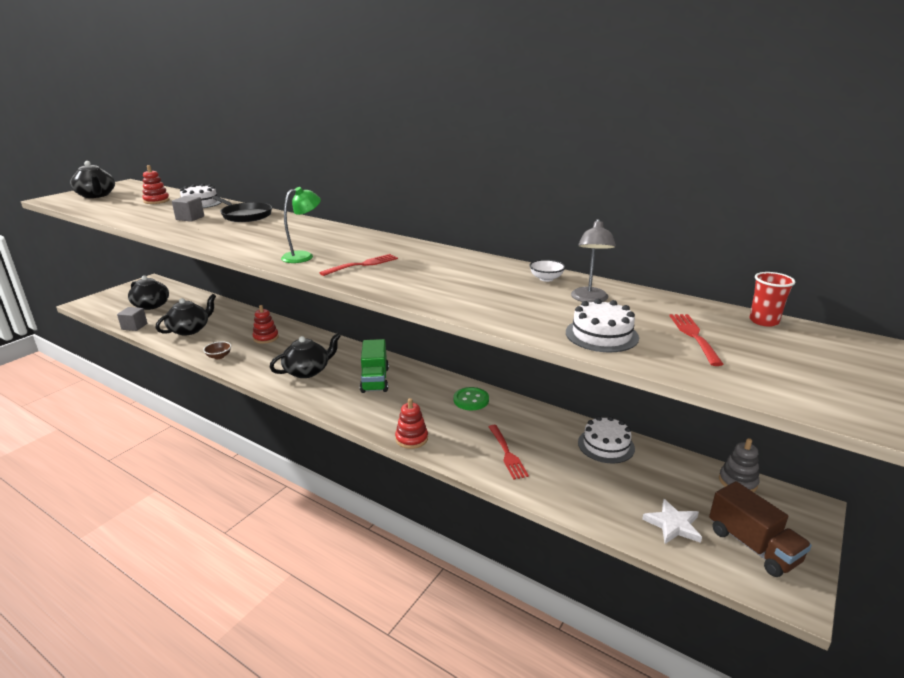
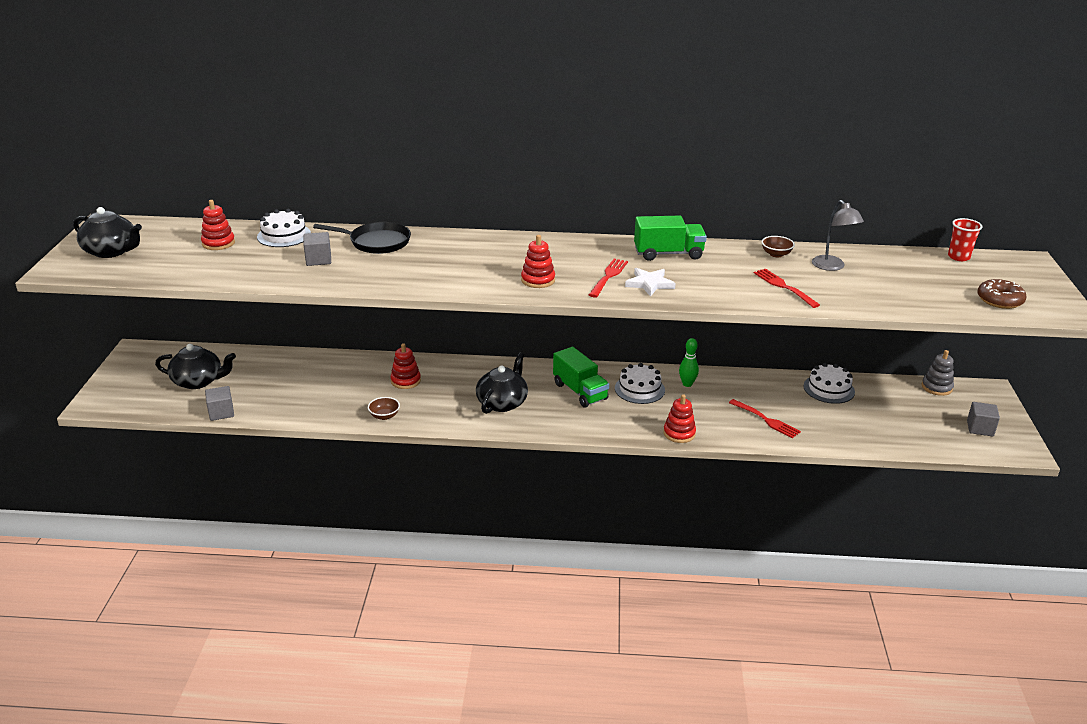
camera: 30 degrees left, 5 degrees up
(190, 330) = (300, 397): black teapot -> none
(303, 256) = (538, 280): green lamp -> red stacking toy
(443, 260) = (668, 254): none -> green truck
(471, 400) = (687, 384): green button -> green bowling pin
(546, 279) = (776, 254): white bowl -> brown bowl
(601, 335) = (878, 296): white cake -> white cake (639, 389)
(673, 525) = (924, 432): white star -> white star (649, 284)
(694, 337) = (934, 282): red fork -> red fork (784, 287)
(752, 546) = (980, 428): brown truck -> grey cube
(763, 374) = (999, 300): none -> brown donut

